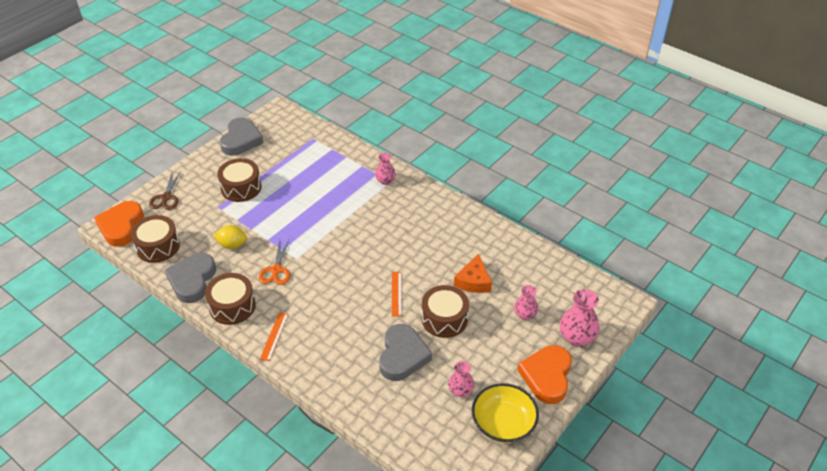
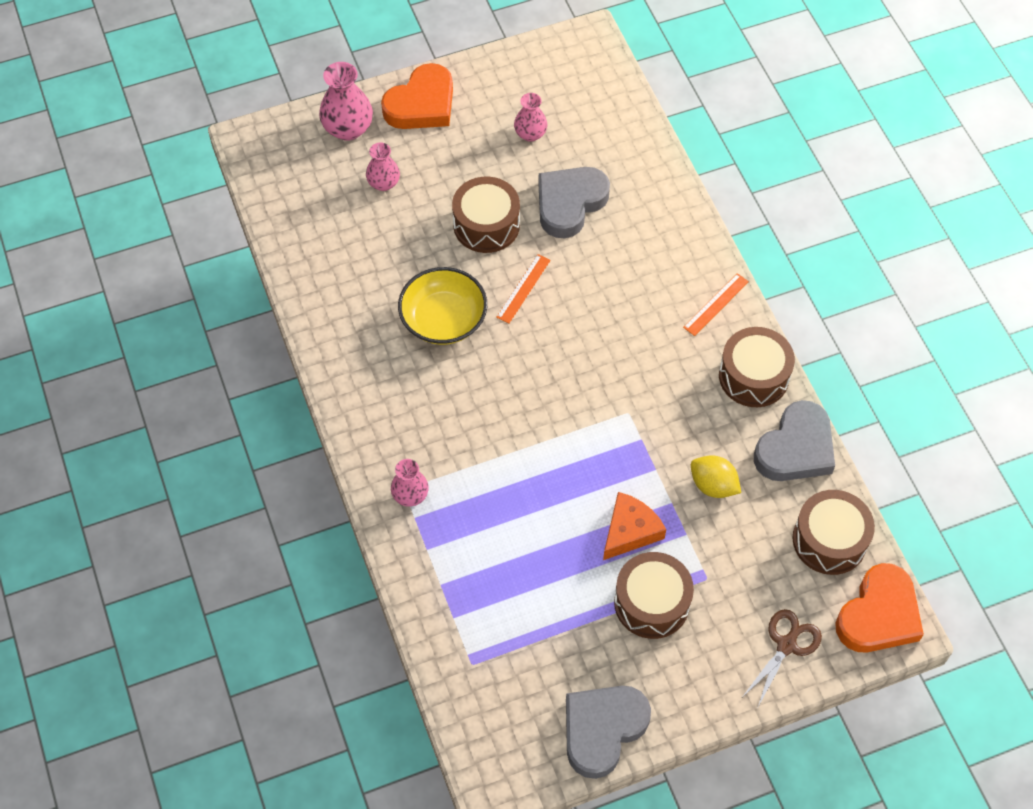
camera: 150 degrees left, 15 degrees up
(276, 270) = (667, 406): orange scissors -> none
(473, 281) = (410, 257): orange cheese -> orange cheese (630, 531)
(503, 423) = (509, 81): yellow bowl -> yellow bowl (443, 319)

